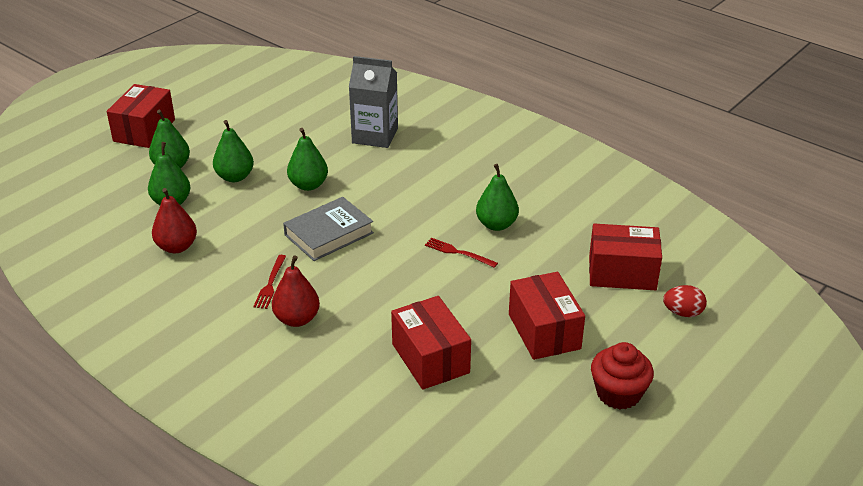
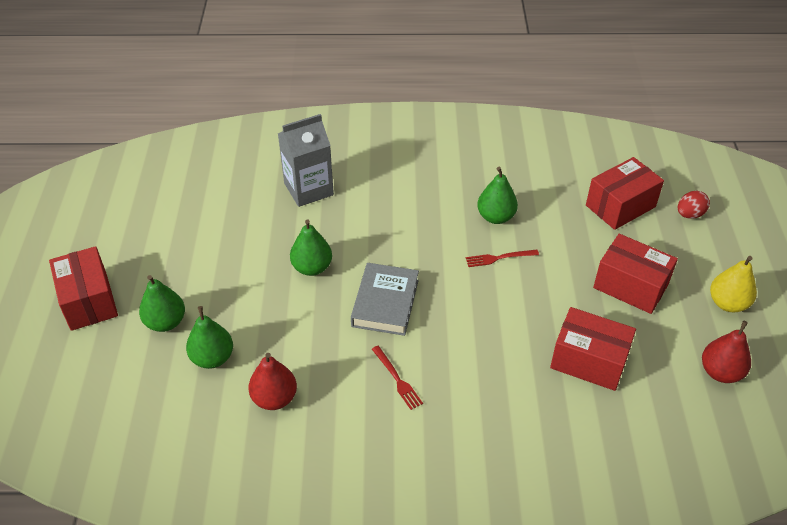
camera: 40 degrees left, 10 degrees up
(235, 177) = (238, 298): green pear -> none
(297, 319) = (457, 396): red pear -> red pear (720, 372)
(618, 393) = (727, 303): red cupcake -> yellow pear

